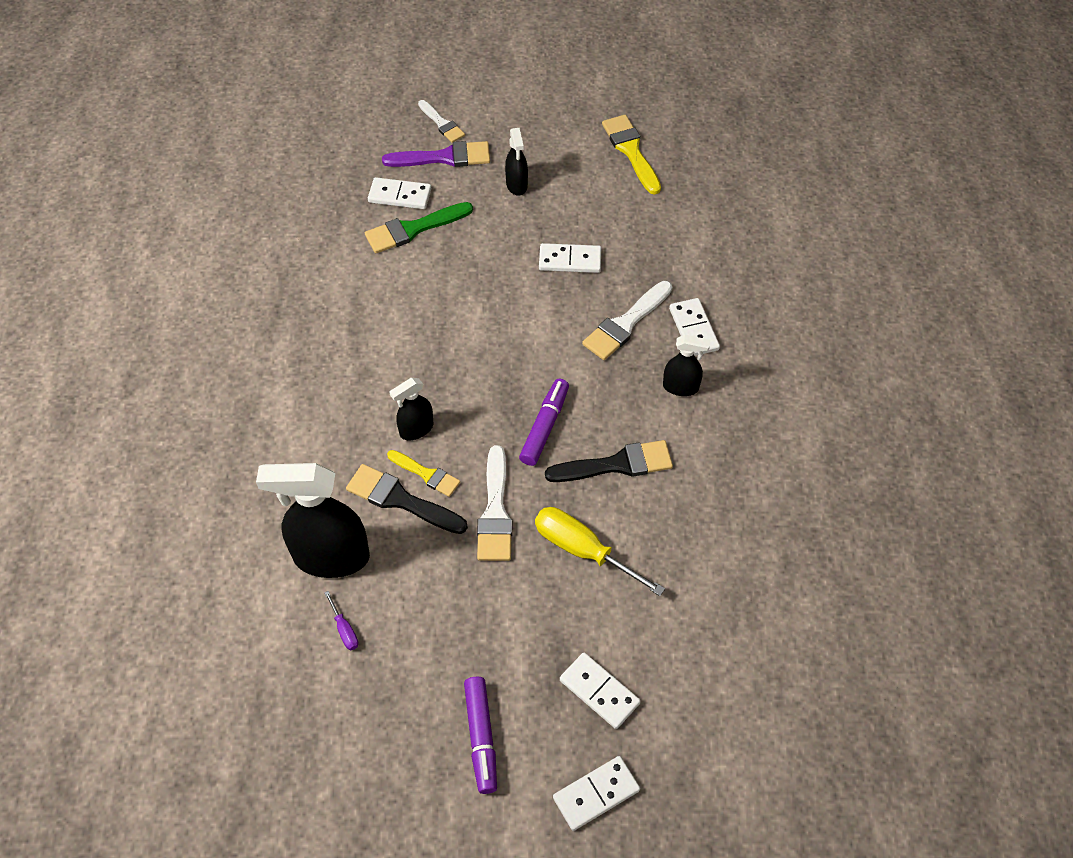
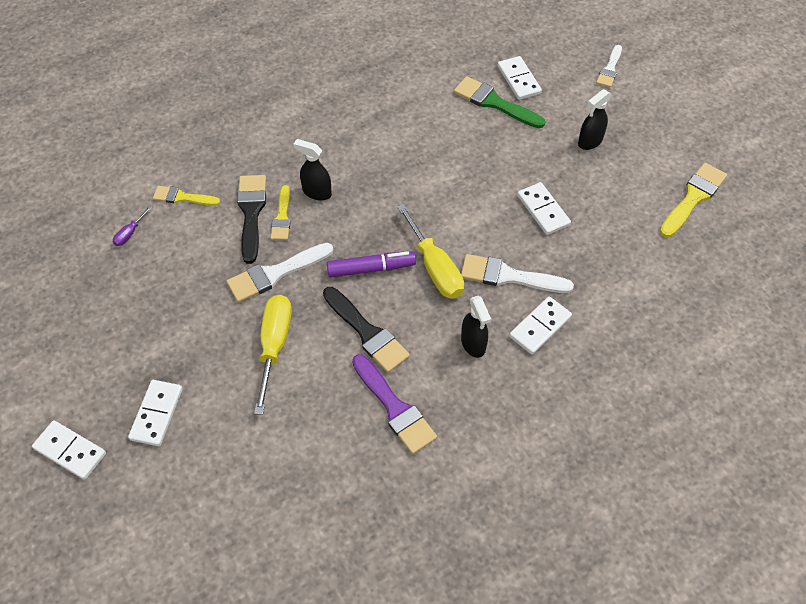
camera: 60 degrees right, 0 degrees up
(331, 557) = (182, 197): black spray bottle -> yellow brush
(444, 157) = (578, 86): purple brush -> purple brush (395, 408)
(481, 737) = (84, 354): purple marker -> none
(577, 375) = (434, 267): none -> yellow screwdriver

